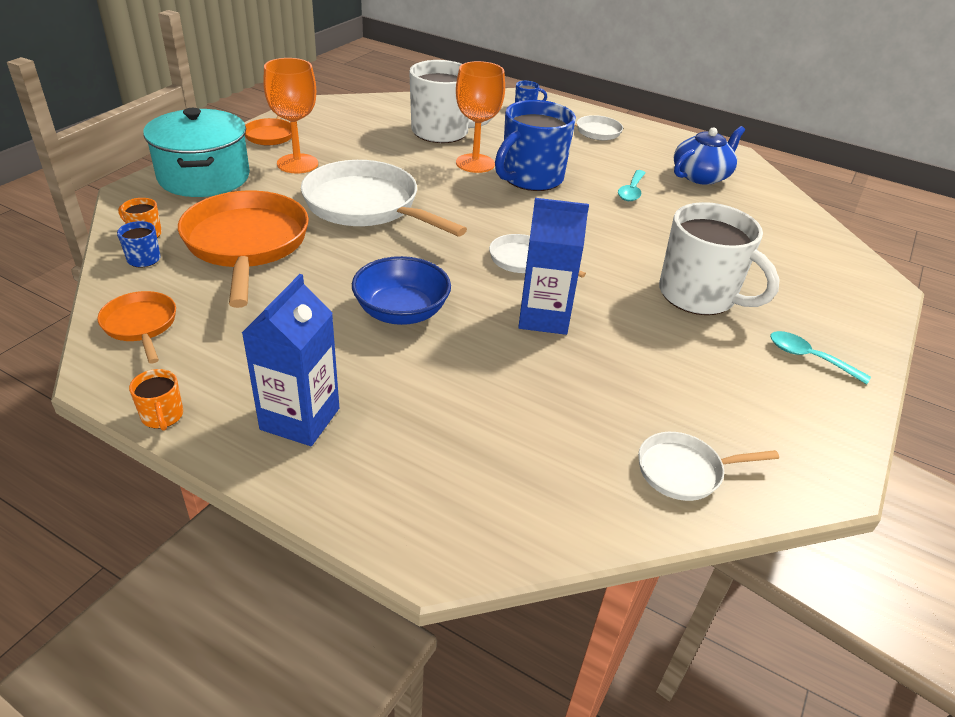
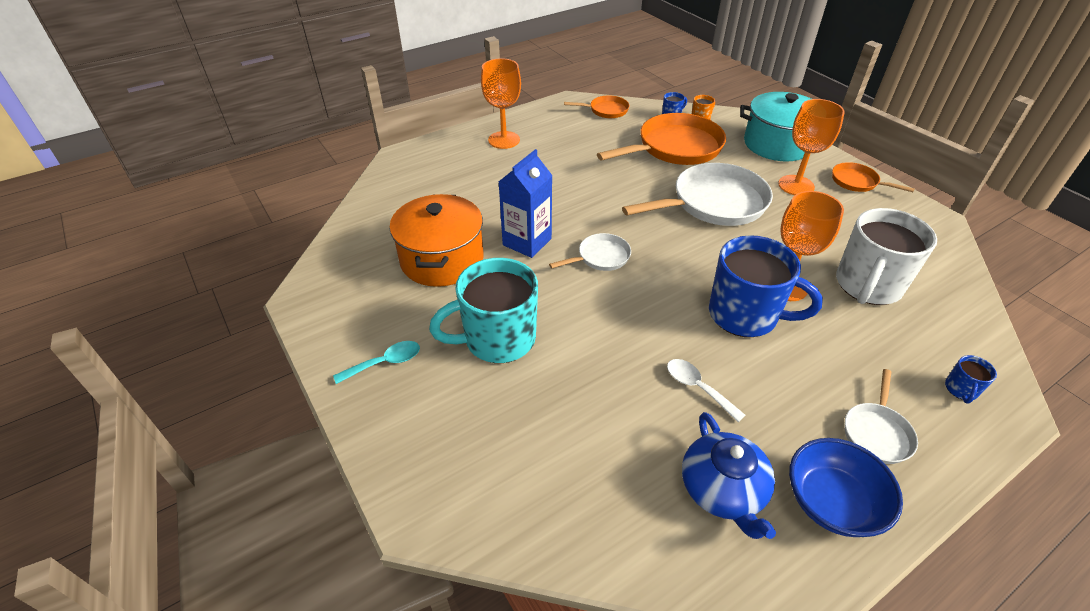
camera: 120 degrees right, 5 degrees up
(162, 416) = (532, 110): orange mug -> none
(246, 244) = (675, 148): orange pan -> orange pan turned 45 degrees counterclockwise
(300, 419) = (504, 140): blue carton -> orange goblet
(401, 312) = (569, 187): blue bowl -> blue bowl (832, 502)
(530, 178) = (745, 315): blue mug -> blue mug turned 135 degrees clockwise
(631, 191) = (698, 388): turquoise spoon -> white spoon
(638, 376) = (442, 259): none -> orange pot
(684, 471) = (364, 243): white pan -> none
(699, 296) = (497, 339): white mug -> turquoise mug

